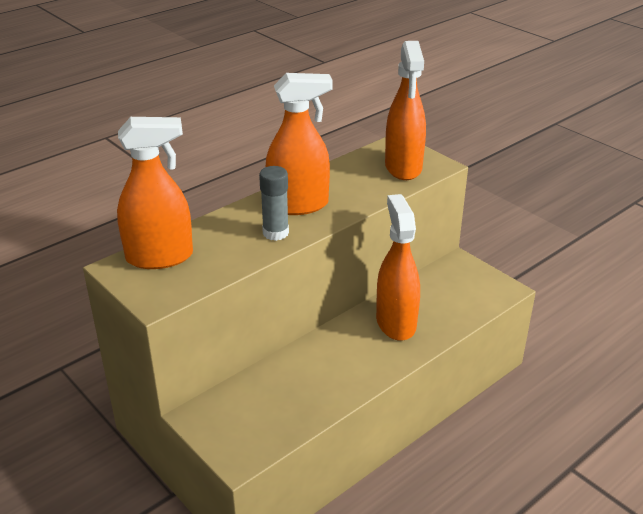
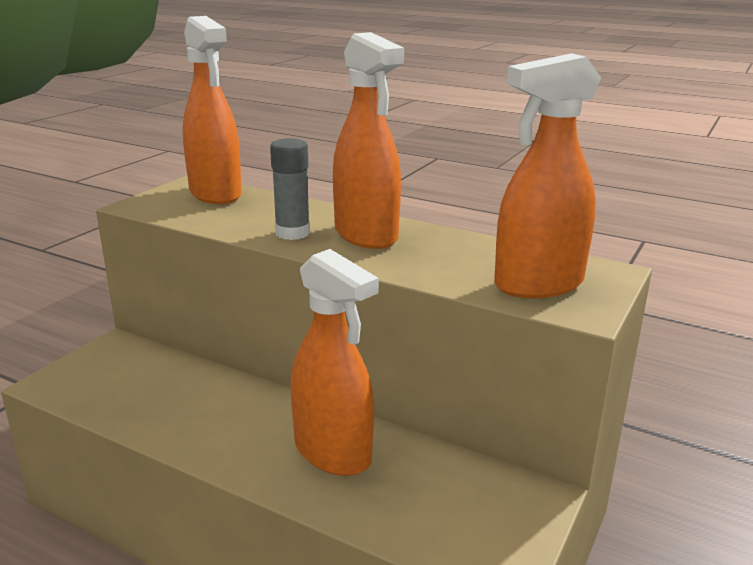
camera: 70 degrees right, 10 degrees down
(396, 323) = (333, 452): orange spray bottle -> orange spray bottle turned 75 degrees clockwise

